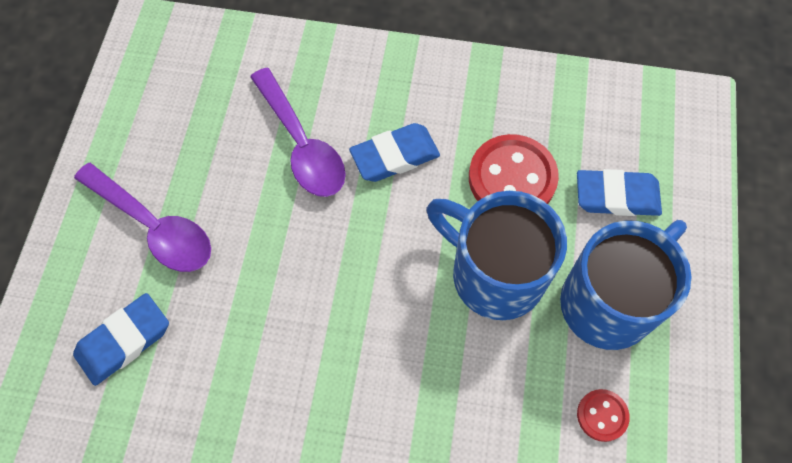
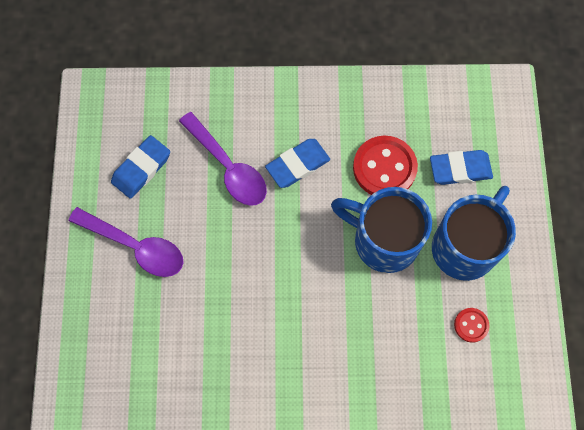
camera: 10 degrees left, 5 degrees up
(124, 341) = (136, 332): blue eraser -> blue eraser (141, 169)

